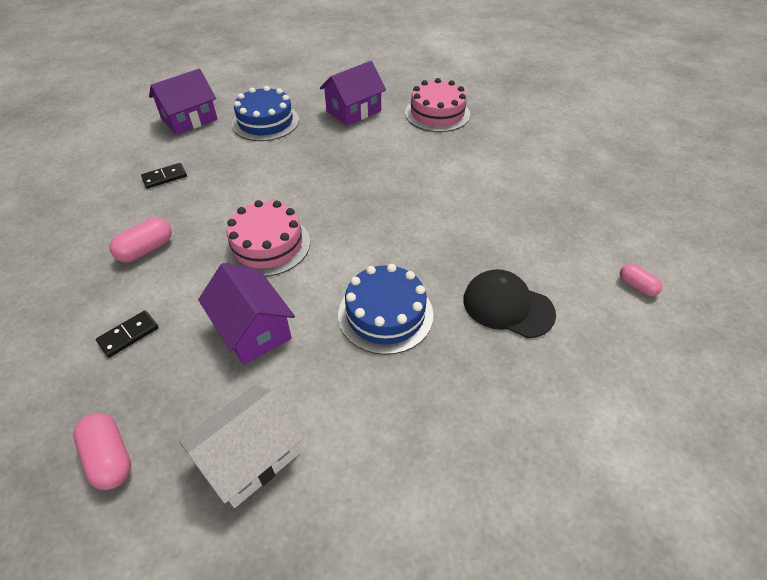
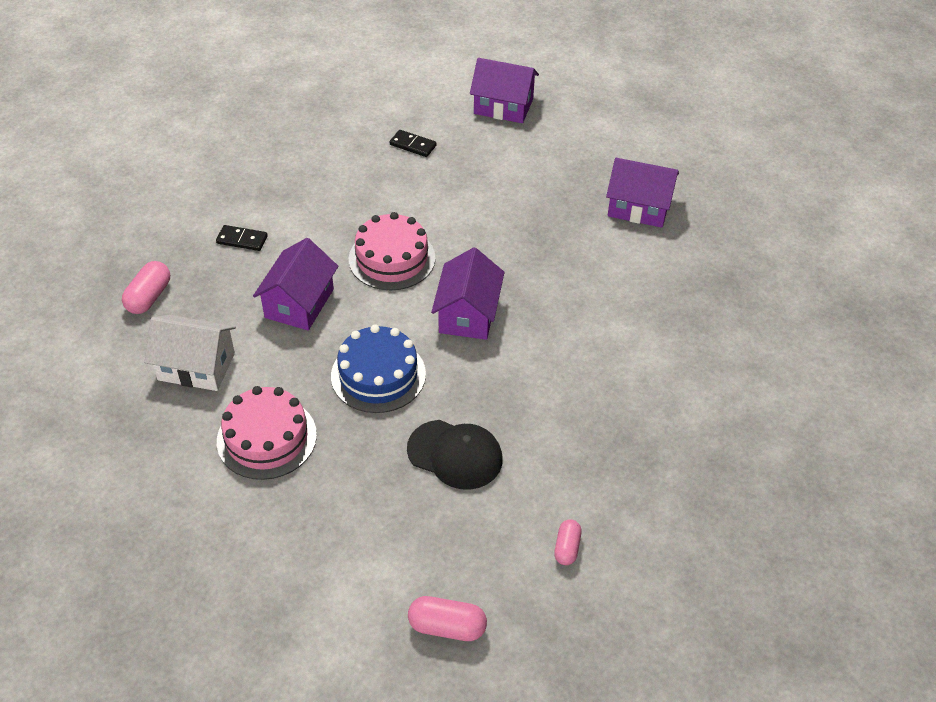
camera: 55 degrees right, 0 degrees up
(146, 249) = (325, 192): pink capsule -> pink capsule (447, 627)
(265, 122) = (552, 157): blue cake -> none
(369, 230) = (468, 314): none -> purple house
(437, 113) = (706, 274): pink cake -> pink cake (266, 438)
(507, 306) = (455, 454): black cap -> black cap turned 120 degrees clockwise

